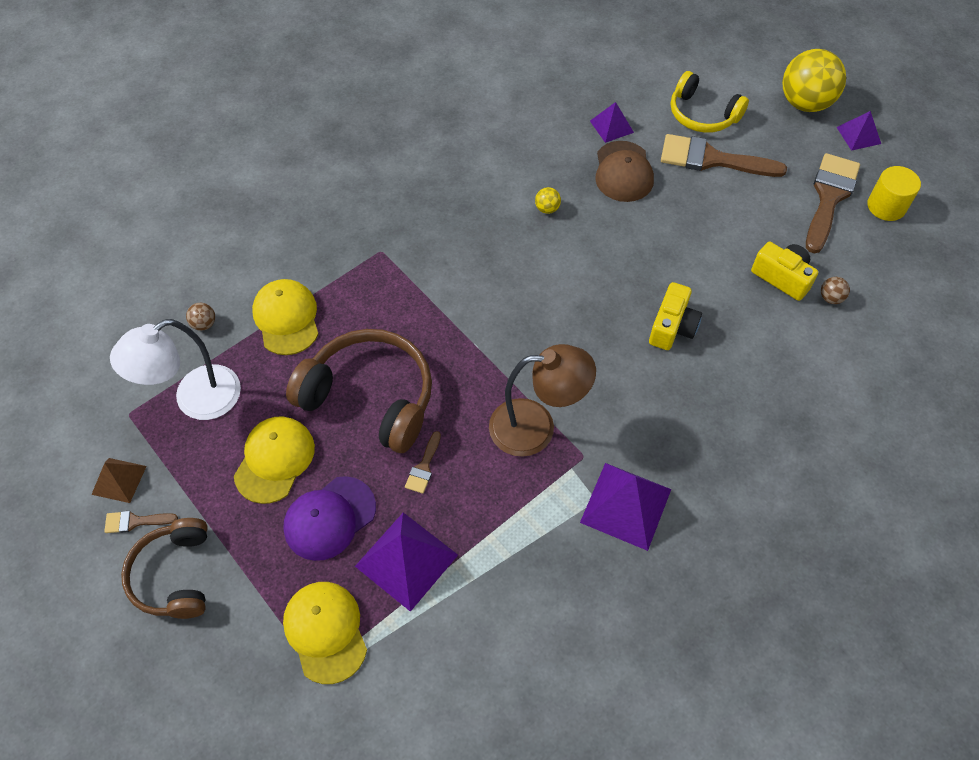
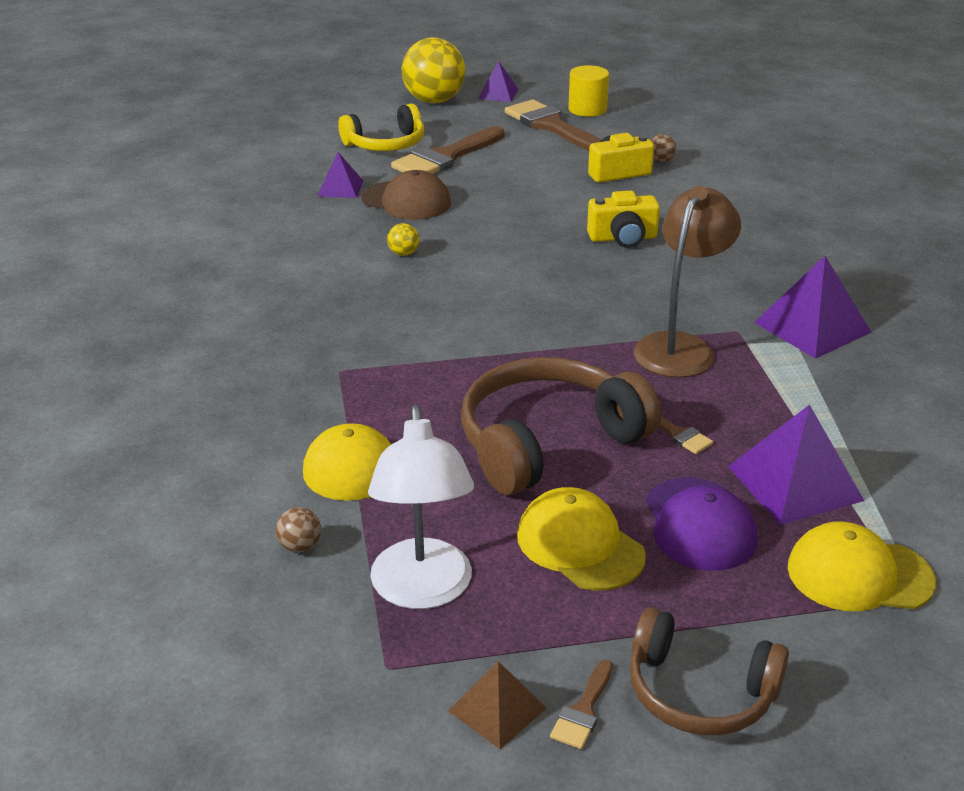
camera: 60 degrees left, 25 degrees down
(672, 327) = (623, 238): yellow camera -> yellow camera turned 120 degrees clockwise

